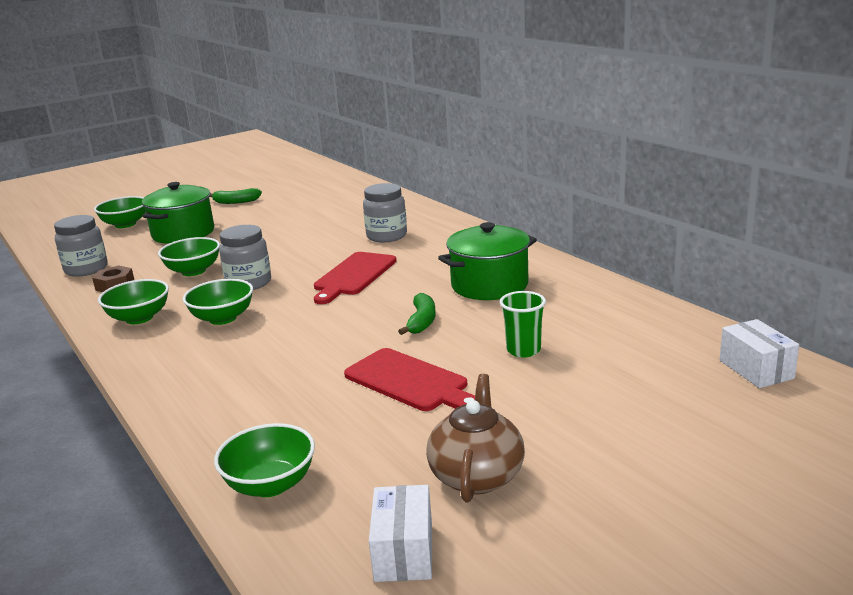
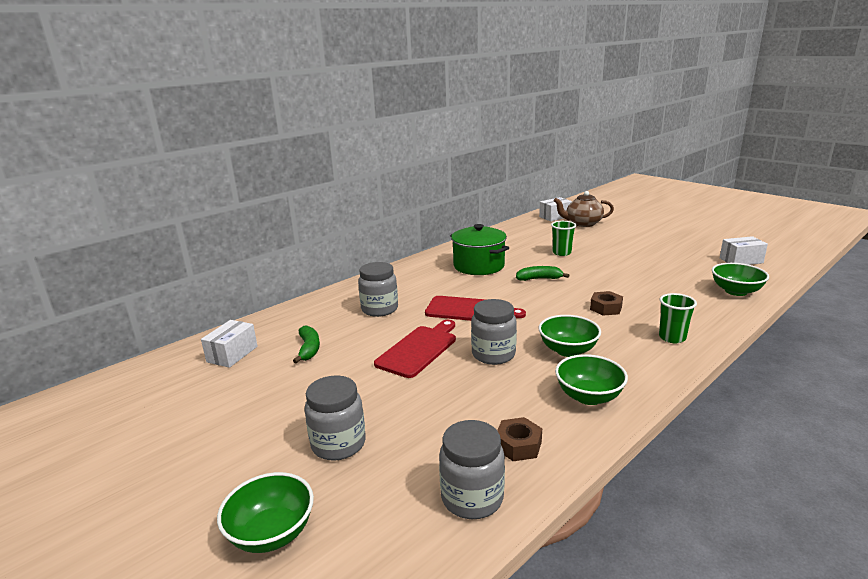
camera: 100 degrees left, 0 degrees up
(183, 233) = (338, 444): green pot -> grey jar
(190, 384) = (672, 337): none -> green cup
(193, 271) = (468, 396): green bowl -> none
(235, 202) = (213, 431): green banana -> green banana (309, 349)
(299, 355) = (606, 308): none -> brown nut
(338, 194) = (232, 354): none -> white box
(410, 382) = (614, 274): red cutting board -> red cutting board (419, 349)
(477, 475) = (679, 253): brown teapot -> brown teapot (583, 223)

